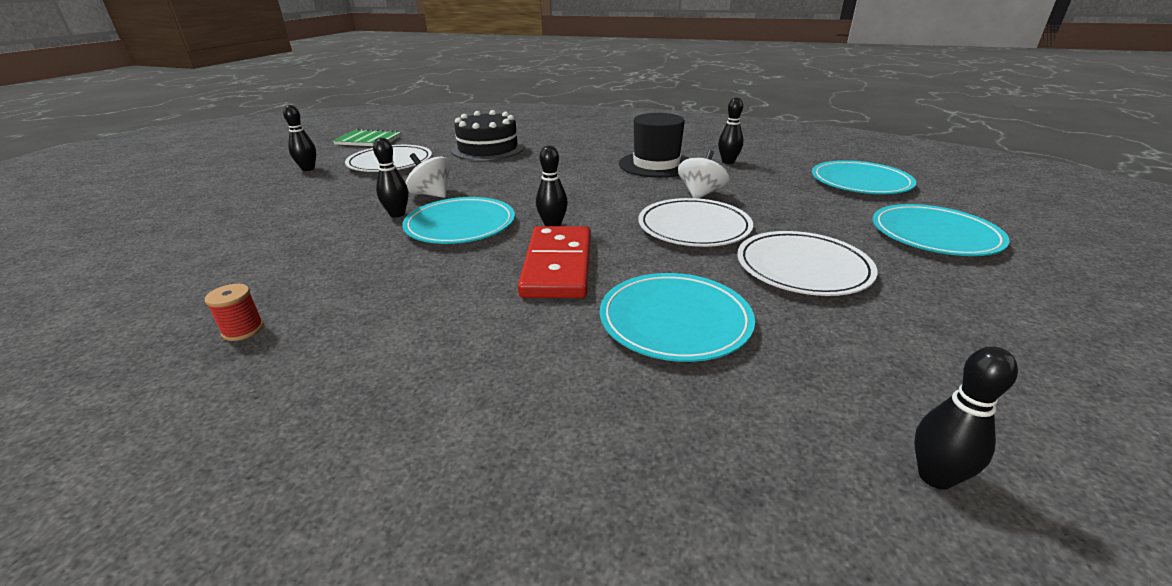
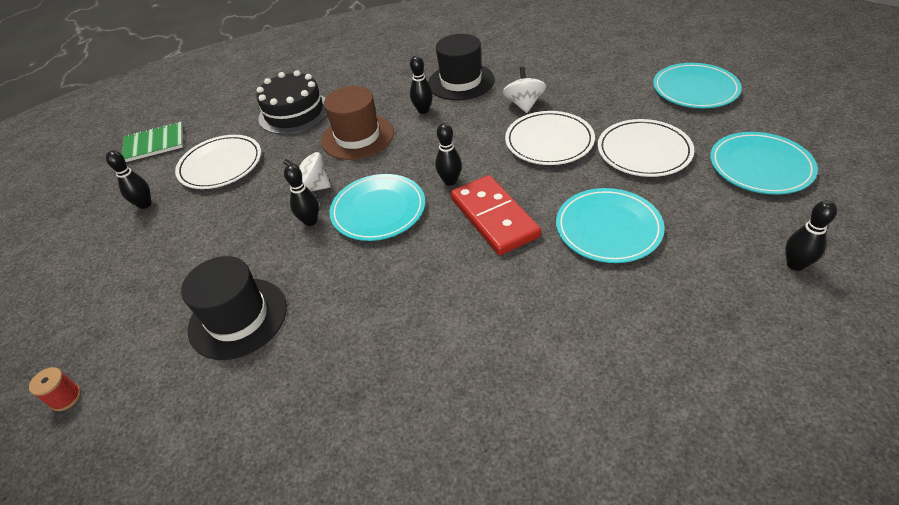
camera: 25 degrees left, 15 degrees up
(243, 330) = (338, 375): red spool -> red spool (66, 398)
(247, 255) = (238, 318): none -> black hat
(515, 175) = (357, 137): none -> brown hat
(728, 162) = (512, 59): black bowling pin -> black bowling pin (423, 110)
(860, 182) = (618, 50): turquoise plate -> turquoise plate (760, 166)

